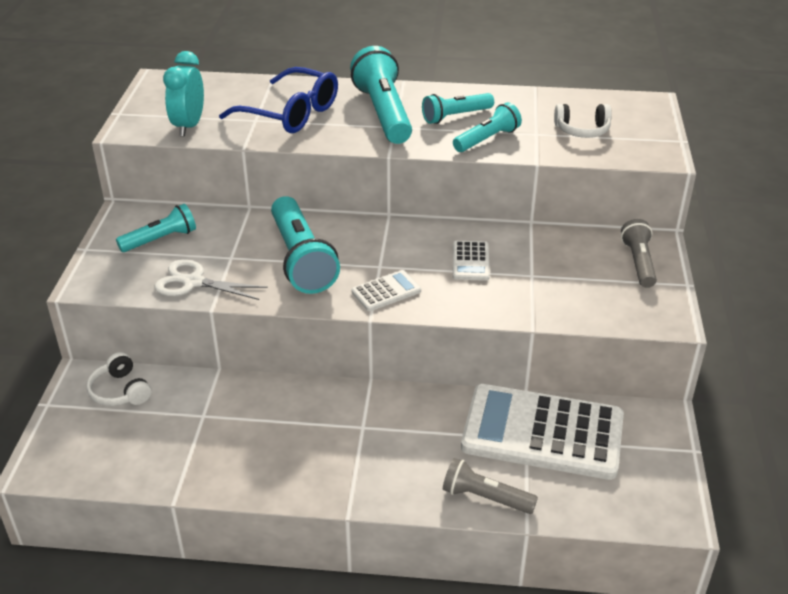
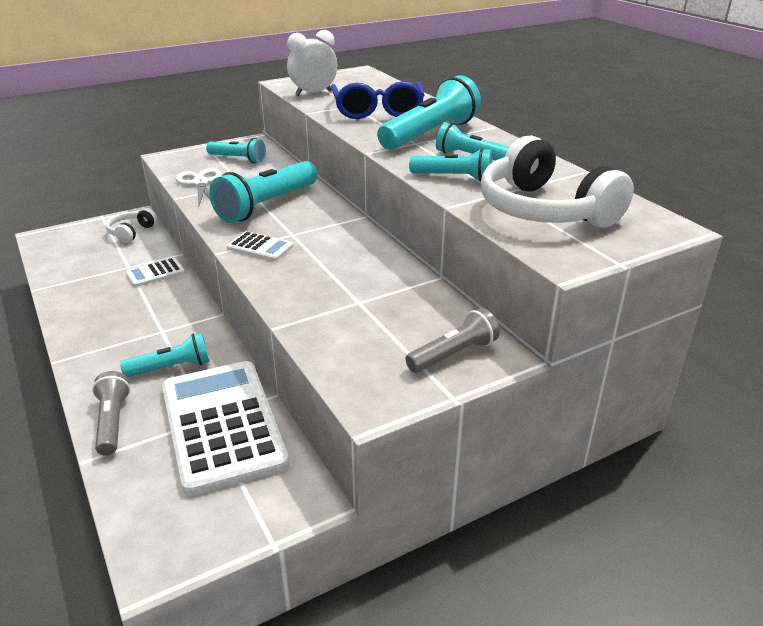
camera: 55 degrees right, 5 degrees down
(189, 126) = (313, 93): turquoise clock -> white clock
(432, 438) = (171, 368): none -> turquoise flashlight
(470, 261) = (344, 268): white calculator -> white calculator (155, 273)
(582, 130) = (544, 210): white headphones -> white headphones, size x2.00

